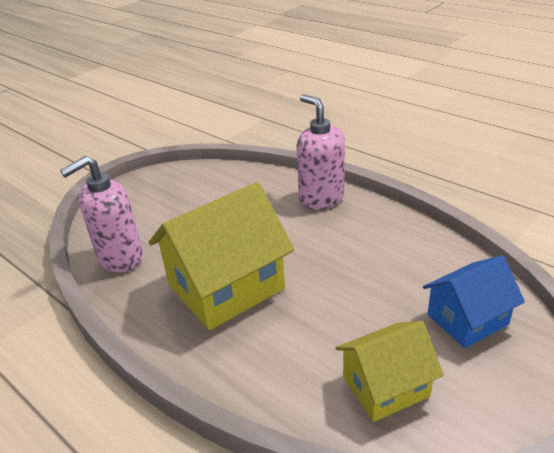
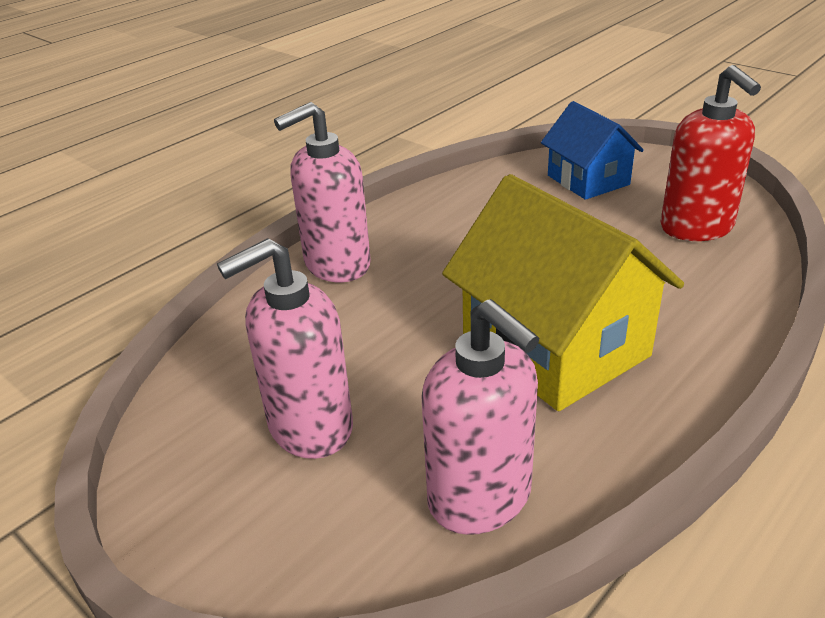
camera: 90 degrees left, 0 degrees up
(182, 206) = (309, 427): none -> pink soap dispenser
(385, 387) = (697, 227): yellow house -> red soap dispenser

